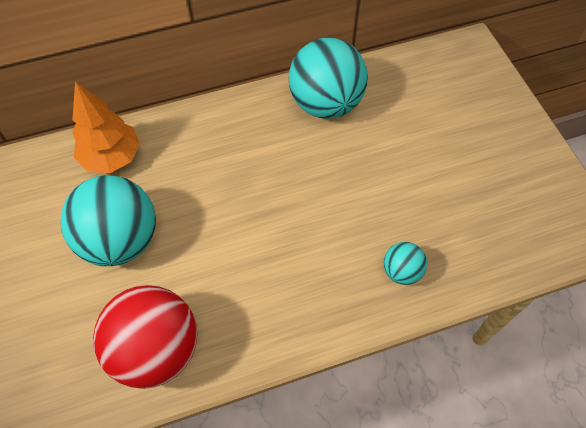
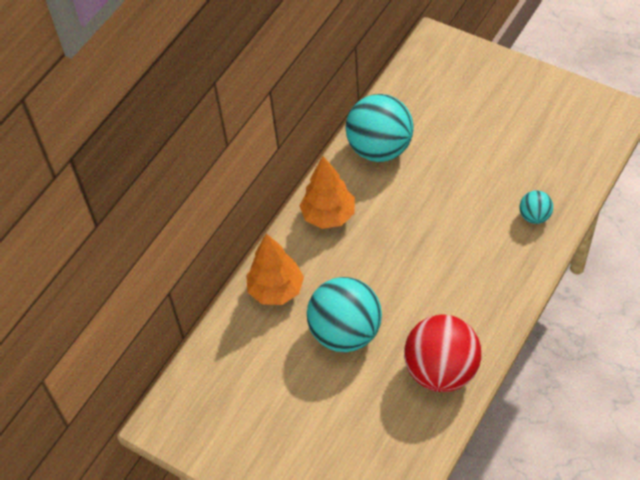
camera: 35 degrees left, 5 degrees down
(221, 128) = (328, 215): none -> orange tree

